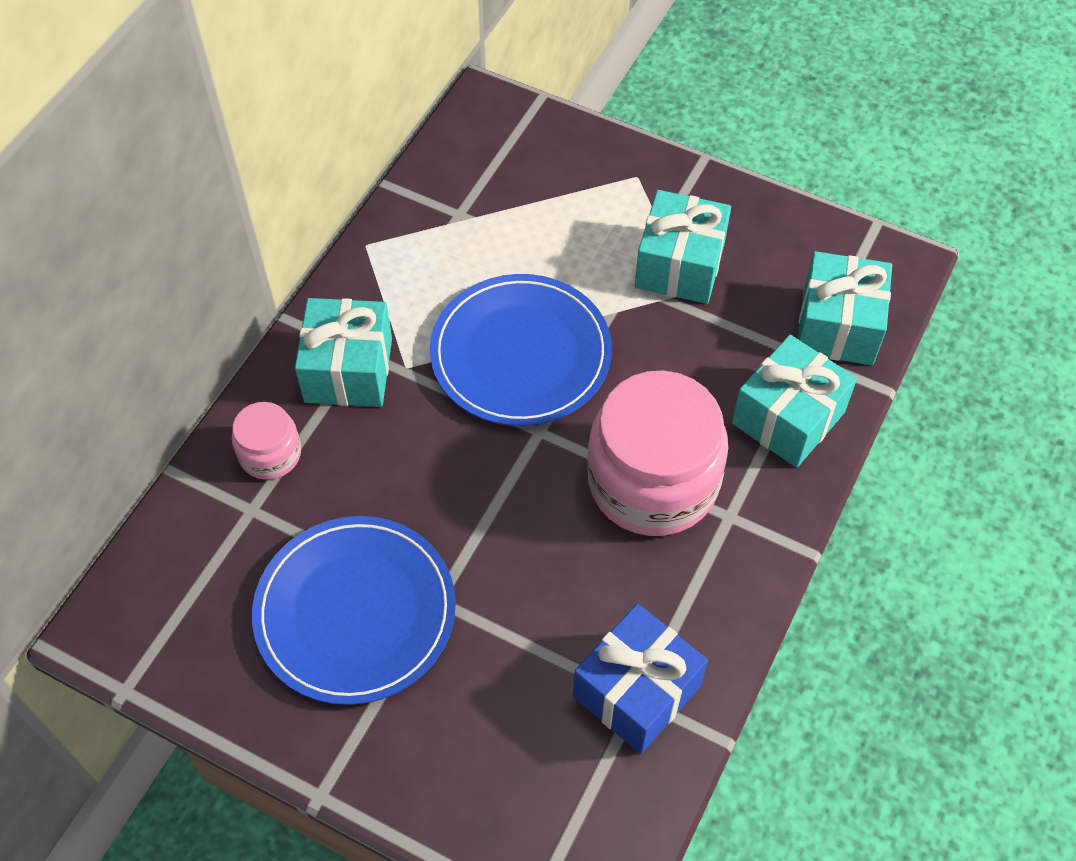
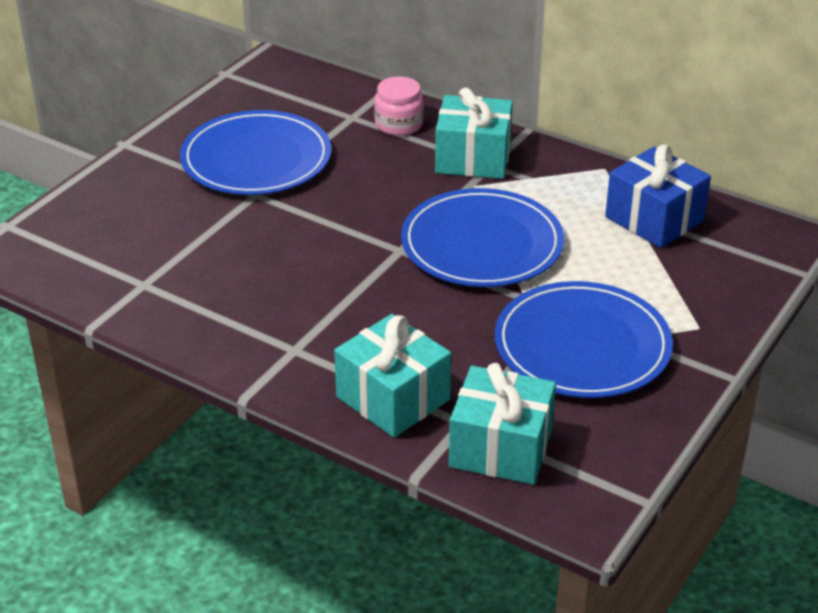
camera: 95 degrees right, 20 degrees down
(637, 691) = (149, 284): blue gift -> blue gift (654, 219)
(653, 481) = (339, 308): pink jar -> none
(679, 265) = (582, 345): turquoise gift -> blue plate

